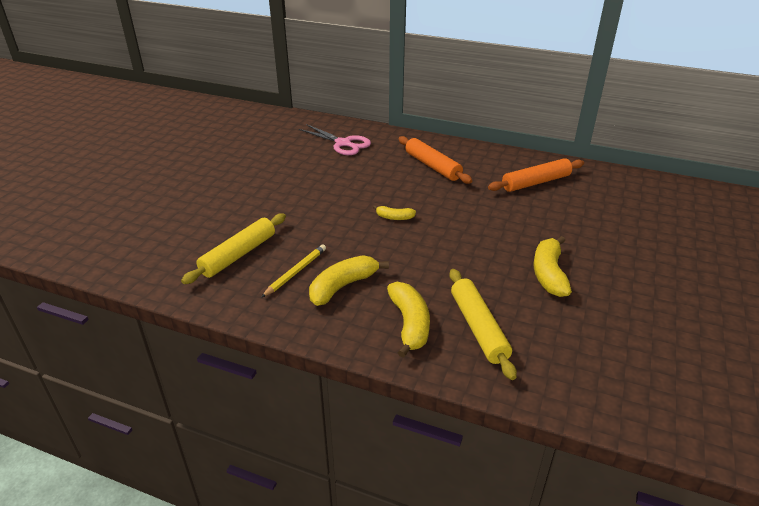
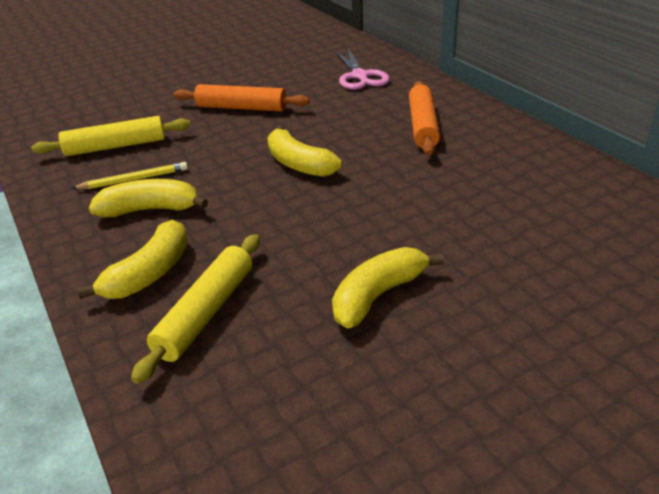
camera: 40 degrees right, 0 degrees up
(394, 217) = (299, 164): yellow banana -> yellow banana, size x1.82
(535, 182) = (530, 184): orange rolling pin -> orange rolling pin (241, 108)

